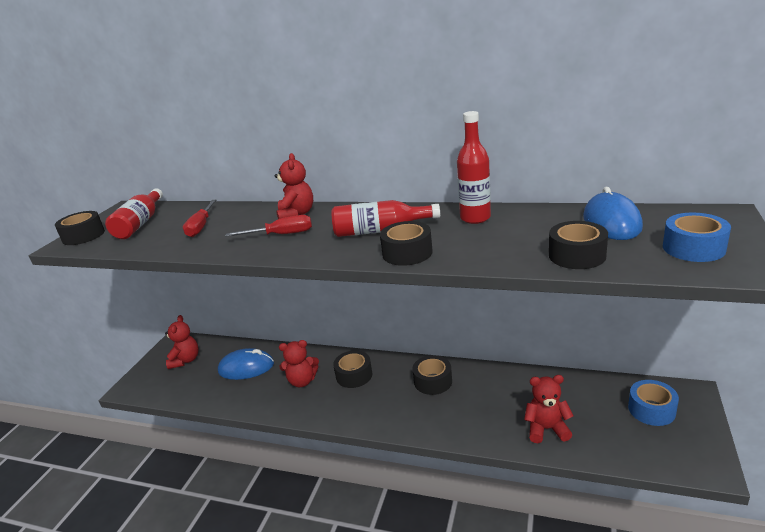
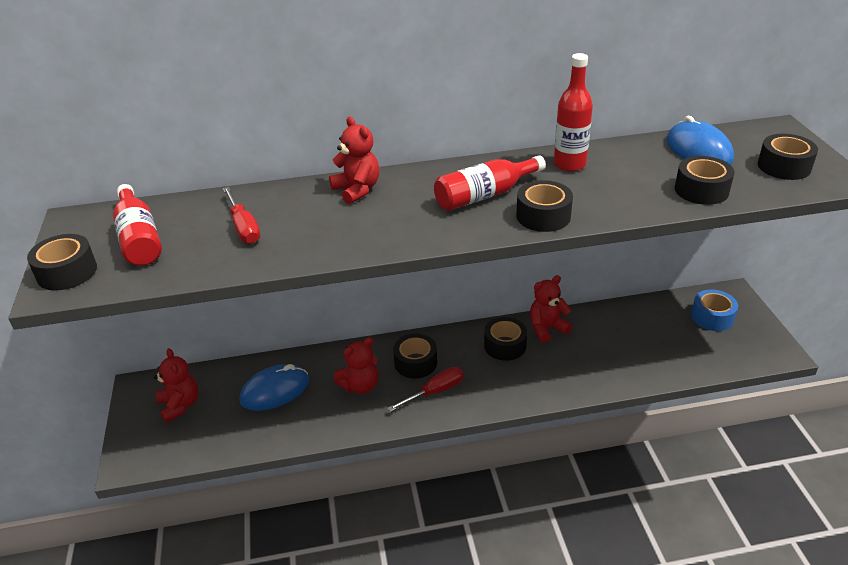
camera: 30 degrees left, 10 degrees up
(281, 235) = (371, 219): red screwdriver -> red screwdriver (435, 392)
(546, 429) = (641, 360): red teddy bear -> red teddy bear (547, 328)
(693, 248) = (784, 166): blue tape -> black tape

